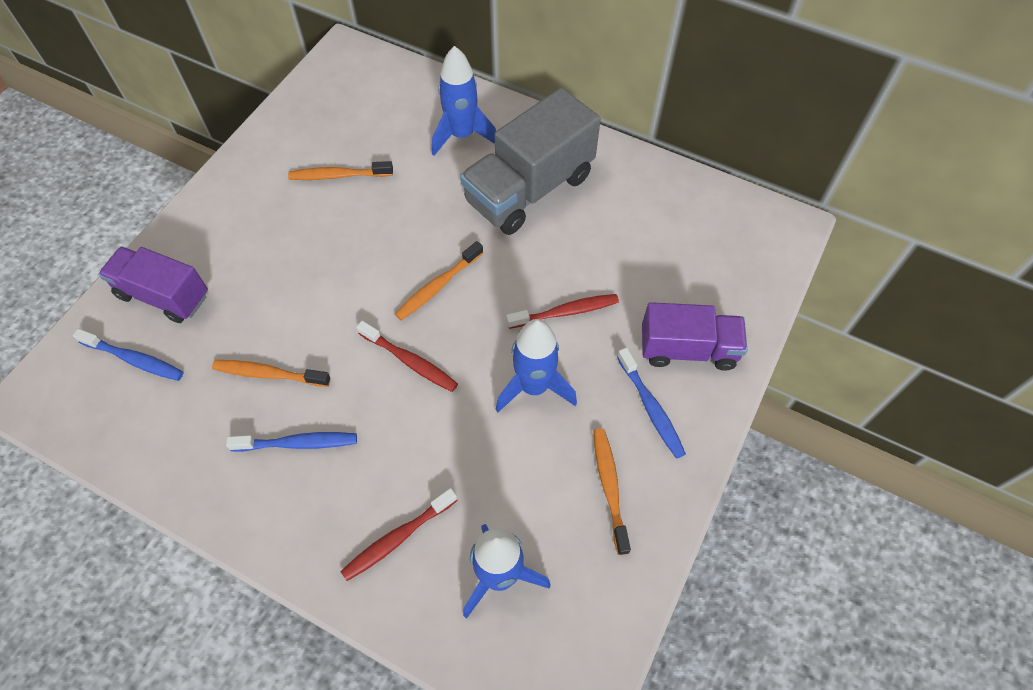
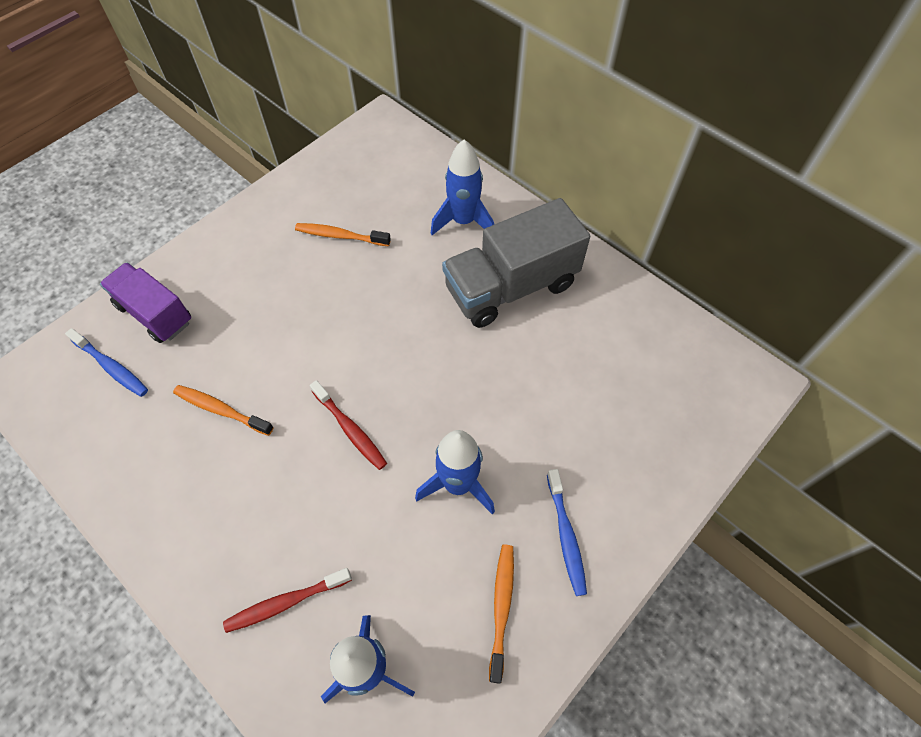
camera: 15 degrees right, 0 degrees up
(298, 443) = (226, 483): blue toothbrush -> none
(438, 286) = (397, 362): orange toothbrush -> none
(565, 312) = (510, 417): red toothbrush -> none
(688, 349) = (620, 484): purple truck -> none

